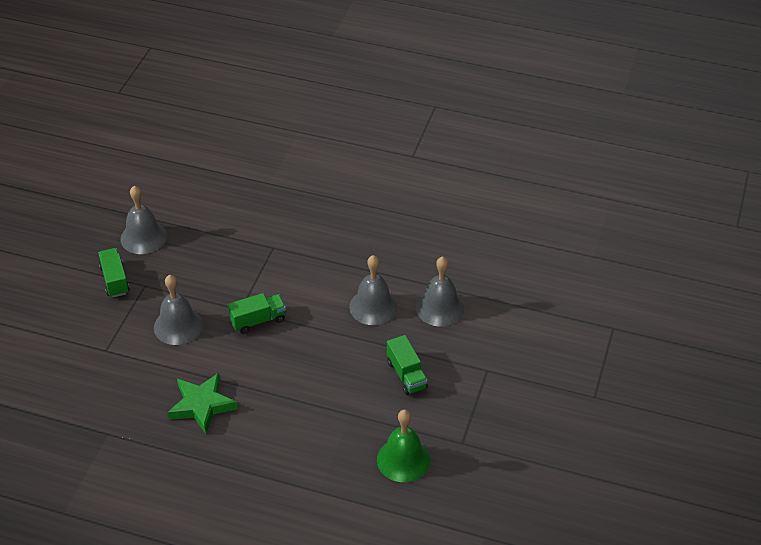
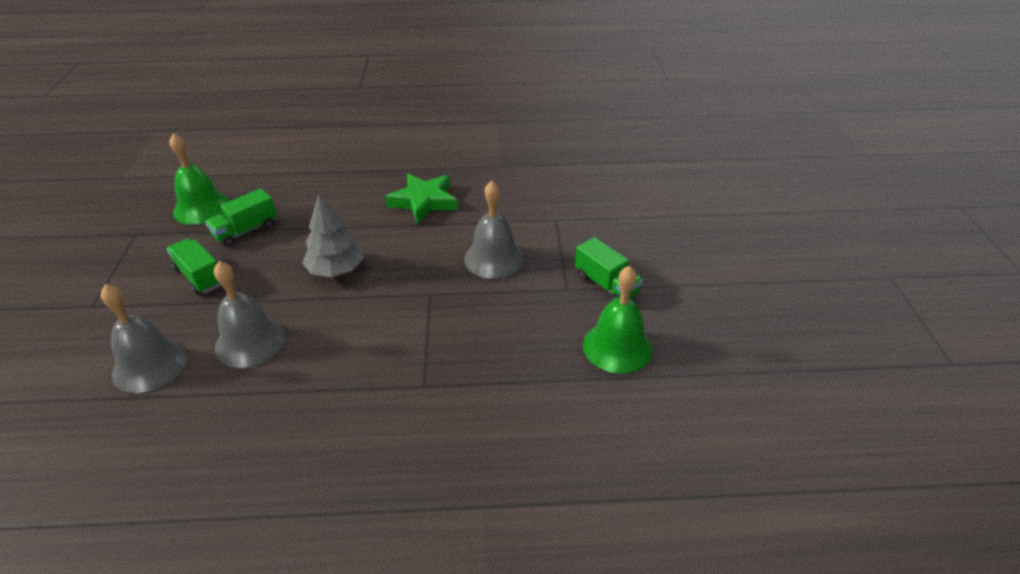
camera: 160 degrees right, 5 degrees down
(143, 237) = (617, 347): grey bell -> green bell
(258, 320) = (401, 287): green truck -> green truck (246, 231)
(300, 350) = (336, 270): none -> grey tree

